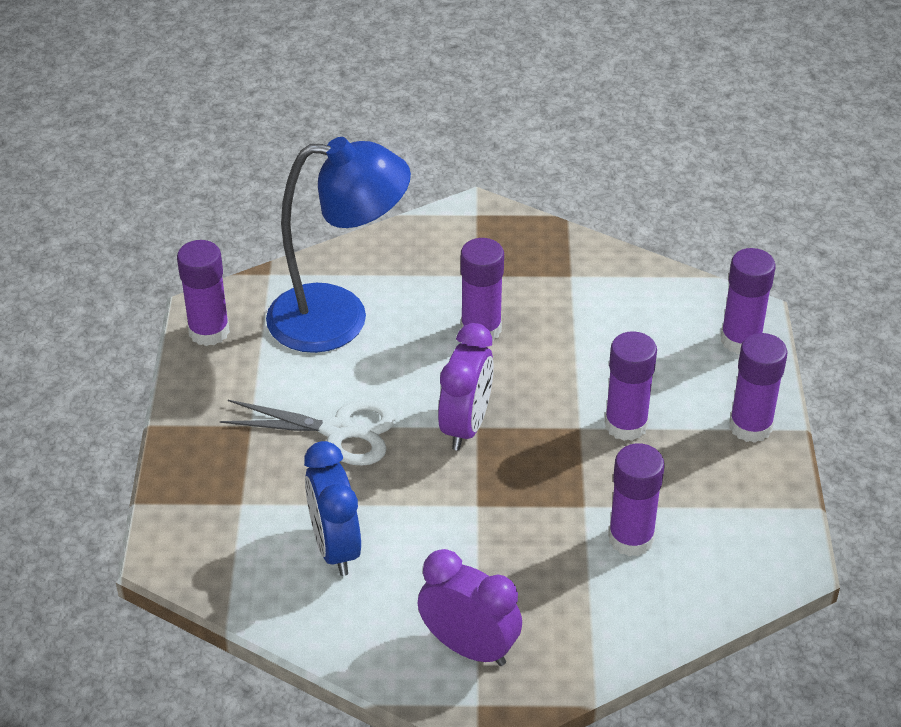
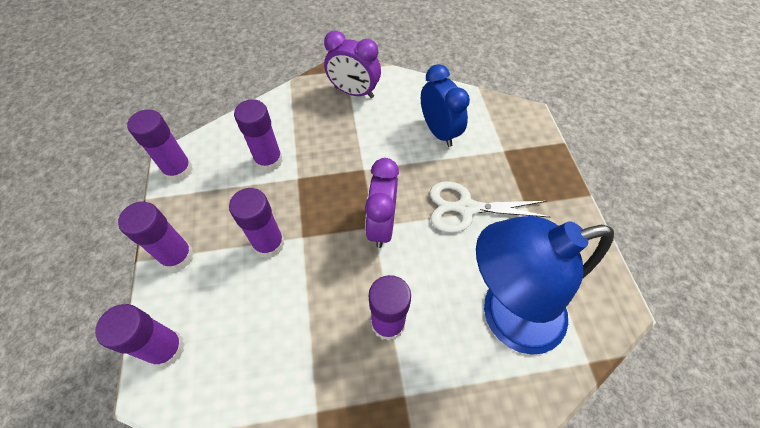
camera: 170 degrees right, 15 degrees up
(209, 331) = (600, 283): purple glue stick -> purple glue stick (178, 170)

